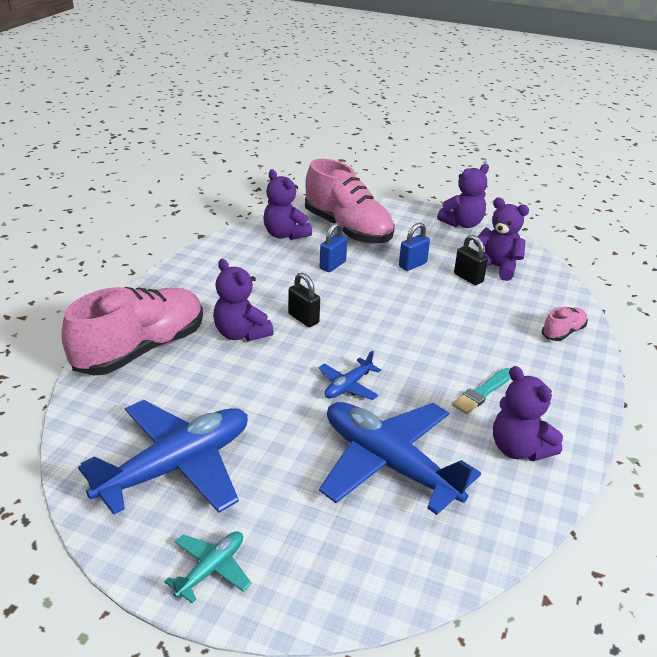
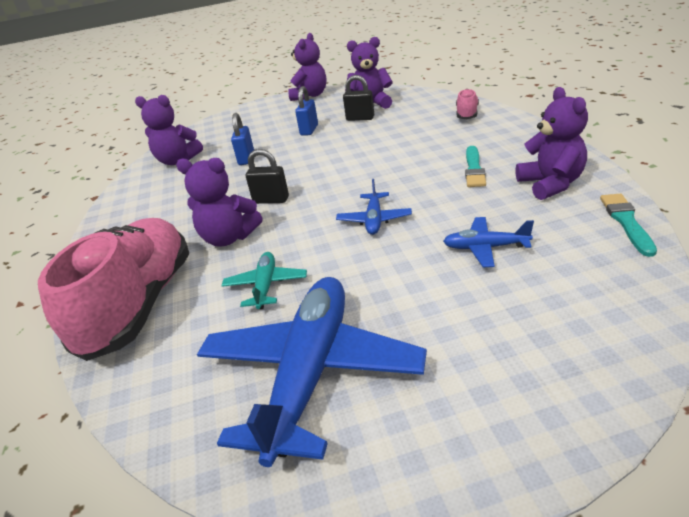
camera: 30 degrees left, 0 degrees up
(211, 569) = (475, 435): turquoise plane -> turquoise plane (266, 286)
(347, 229) = (227, 135): pink shoe -> none
(389, 464) = (485, 248): blue plane -> blue plane, size x0.46
(519, 449) = (550, 184): purple teddy bear -> purple teddy bear turned 120 degrees counterclockwise
(521, 521) = (626, 222): none -> turquoise brush

